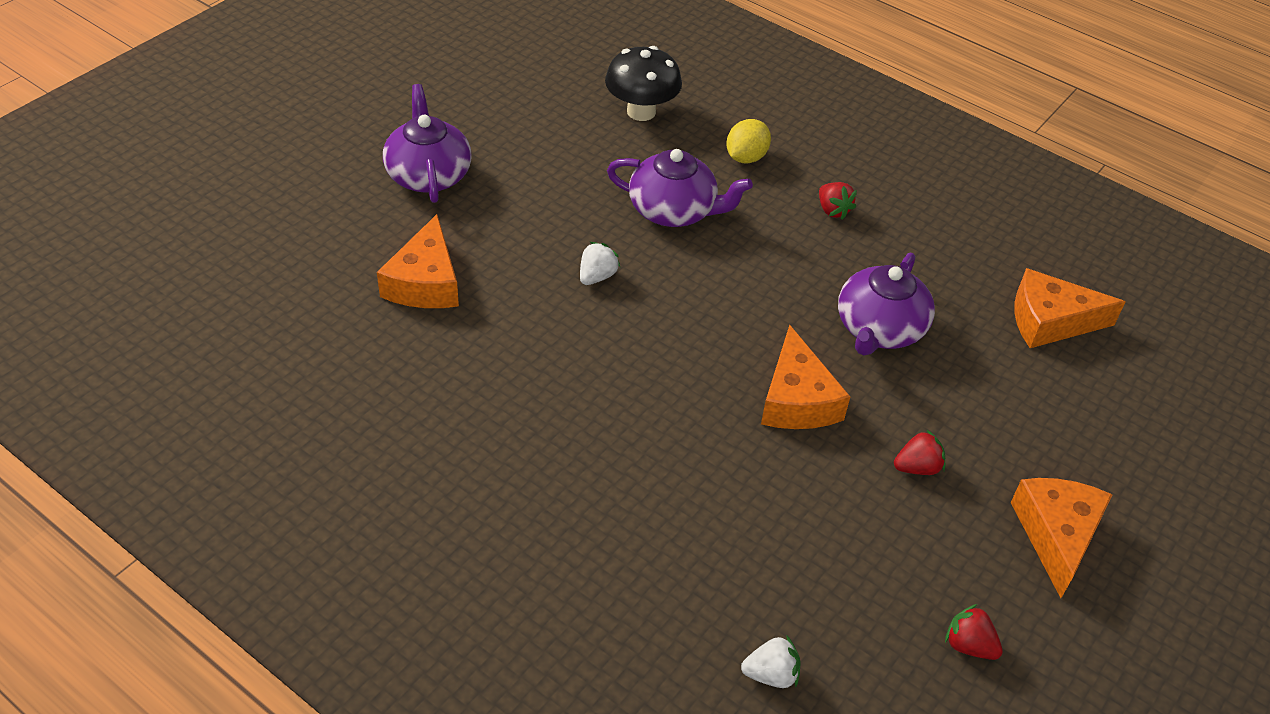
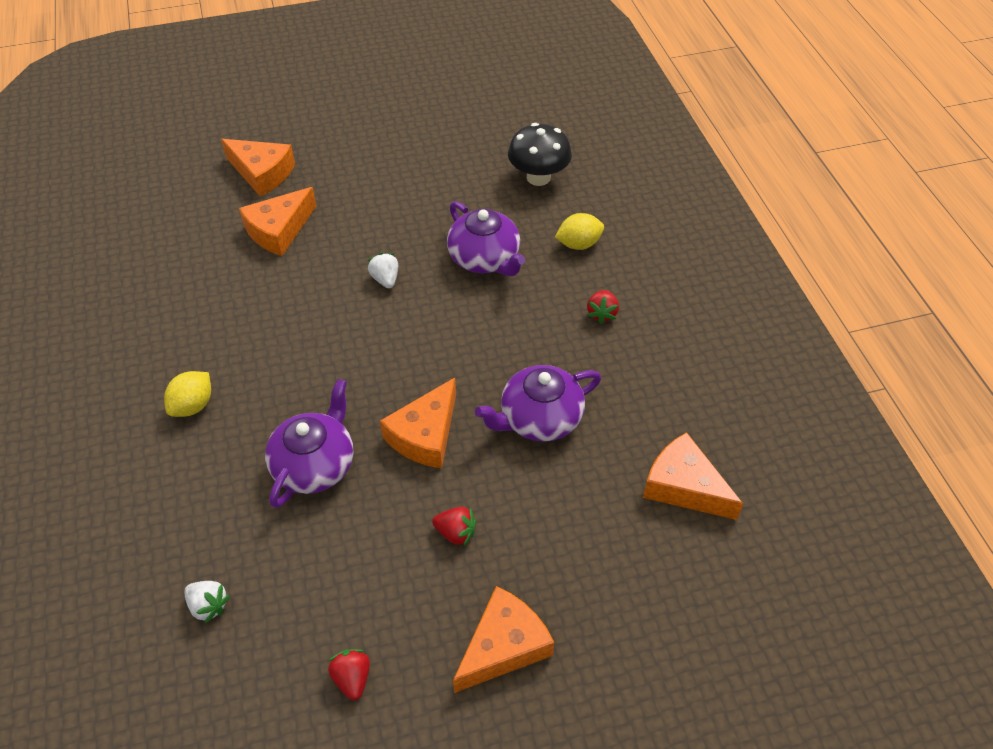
camera: 40 degrees right, 5 degrees up
(335, 232) = (262, 173): none -> orange cheese
(428, 174) = (353, 160): purple teapot -> purple teapot (315, 464)
(534, 502) = (193, 405): none -> yellow lemon
(597, 276) = (385, 279): white strawberry -> white strawberry turned 90 degrees counterclockwise

